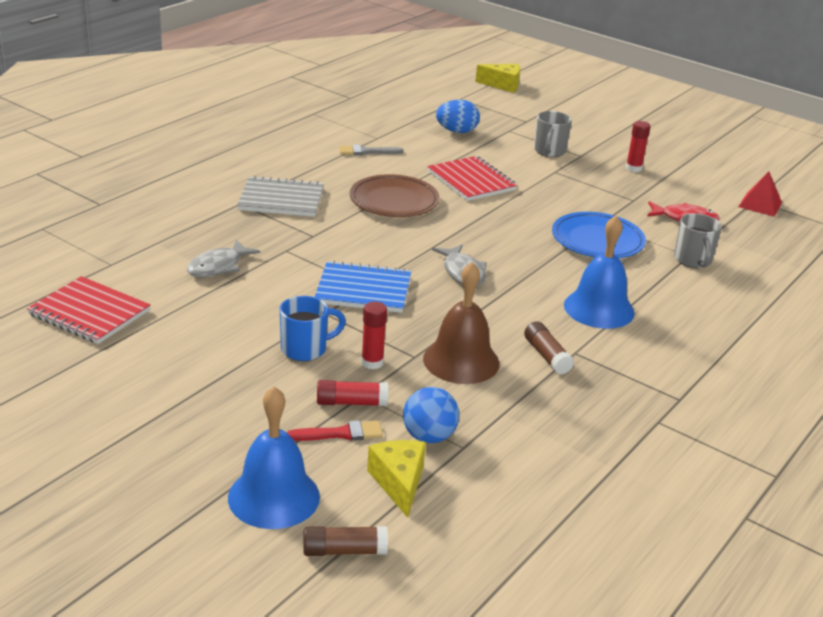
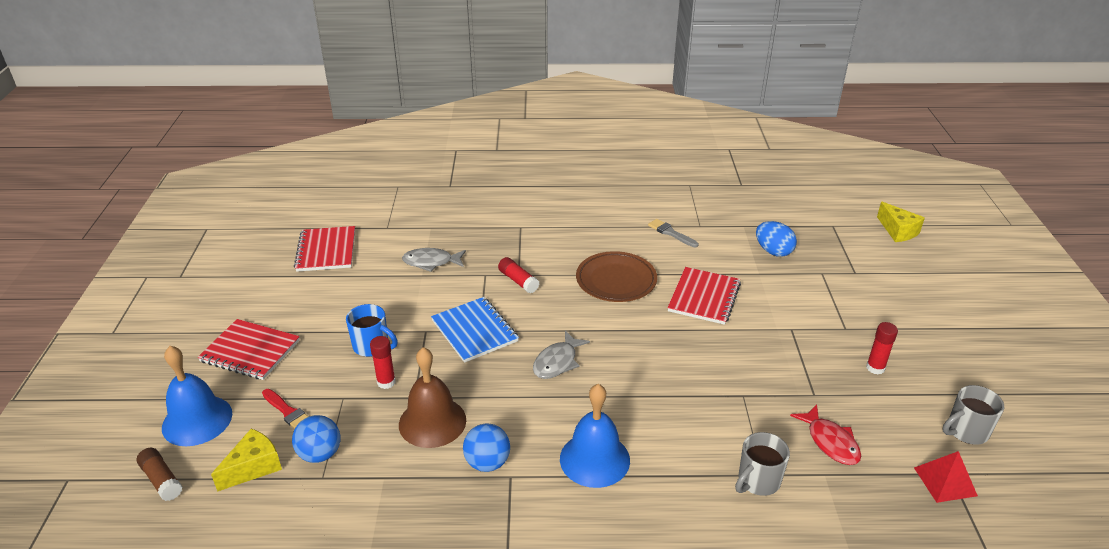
camera: 55 degrees right, 5 degrees up
(201, 423) = (250, 351): none -> red notebook
(281, 199) = (548, 238): grey notebook -> none
(351, 403) = (328, 398): red glue stick -> red glue stick (518, 281)
(546, 356) = (487, 463): brown glue stick -> blue ball
(549, 151) = (822, 309): grey mug -> grey mug (966, 431)
(597, 241) = (707, 407): blue plate -> none

